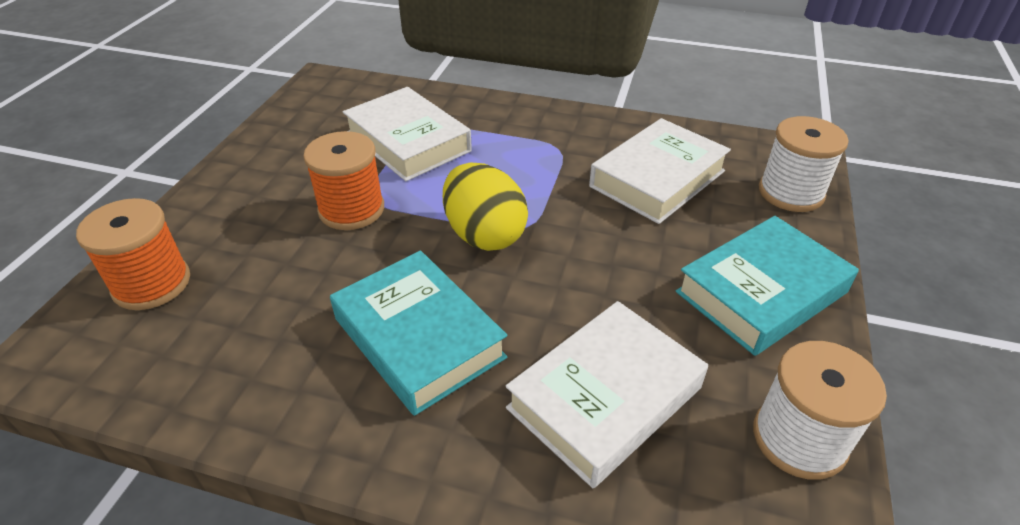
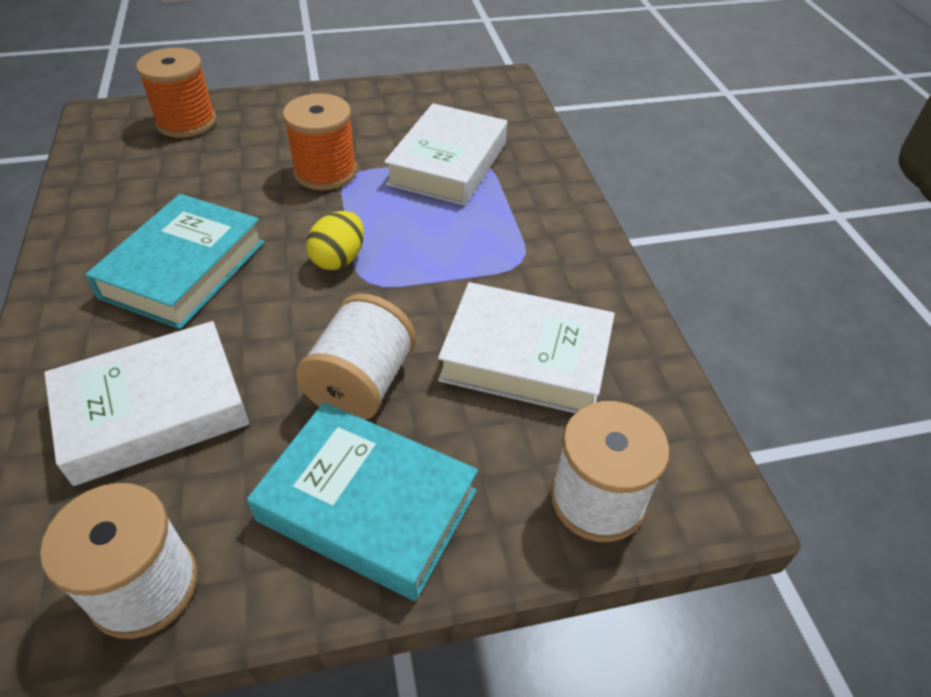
camera: 60 degrees right, 5 degrees up
(484, 235) = (339, 259): yellow egg -> yellow egg, size x0.64
(604, 398) = (153, 410): white book -> white book turned 45 degrees counterclockwise
(640, 263) = (361, 384): none -> white spool

